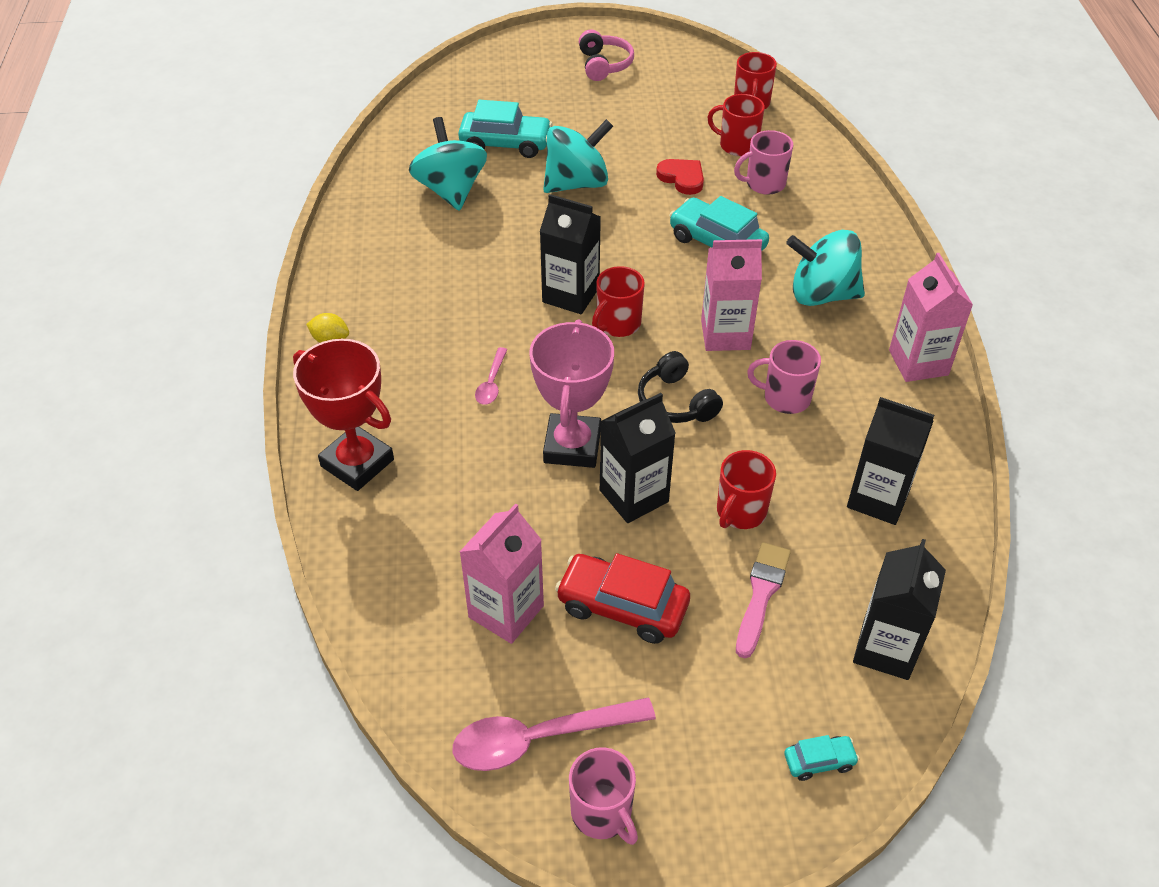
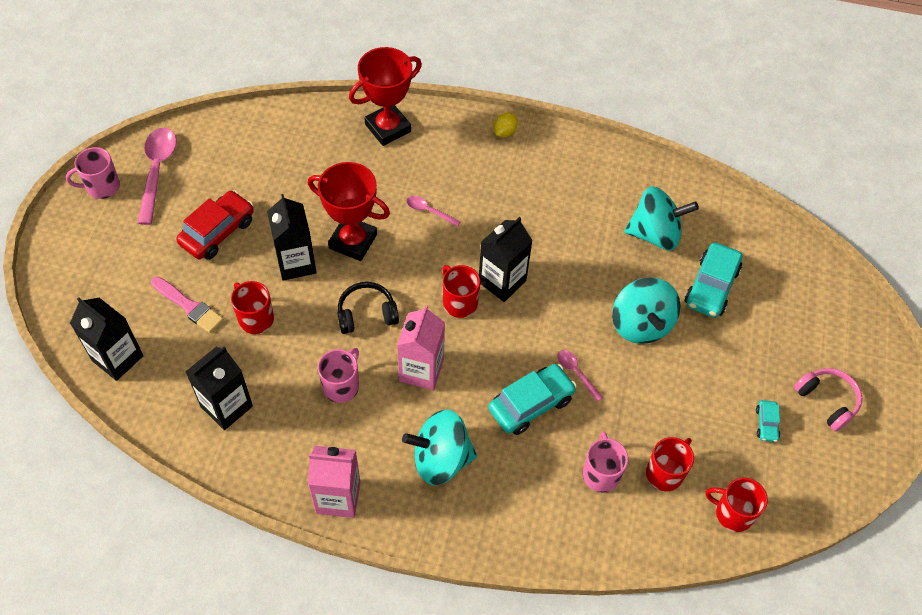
camera: 105 degrees right, 10 degrees up
(506, 611) = (243, 176): pink carton -> none
(572, 446) = (353, 241): pink trophy -> red trophy
(604, 65) = (827, 401): pink headphones -> pink headphones turned 135 degrees counterclockwise
(661, 218) = (576, 373): none -> pink spoon
(682, 178) = (627, 408): red heart -> none
(819, 761) = (71, 293): turquoise car -> turquoise car (766, 424)
(821, 294) = (441, 459): turquoise spinning top -> turquoise spinning top turned 120 degrees counterclockwise

